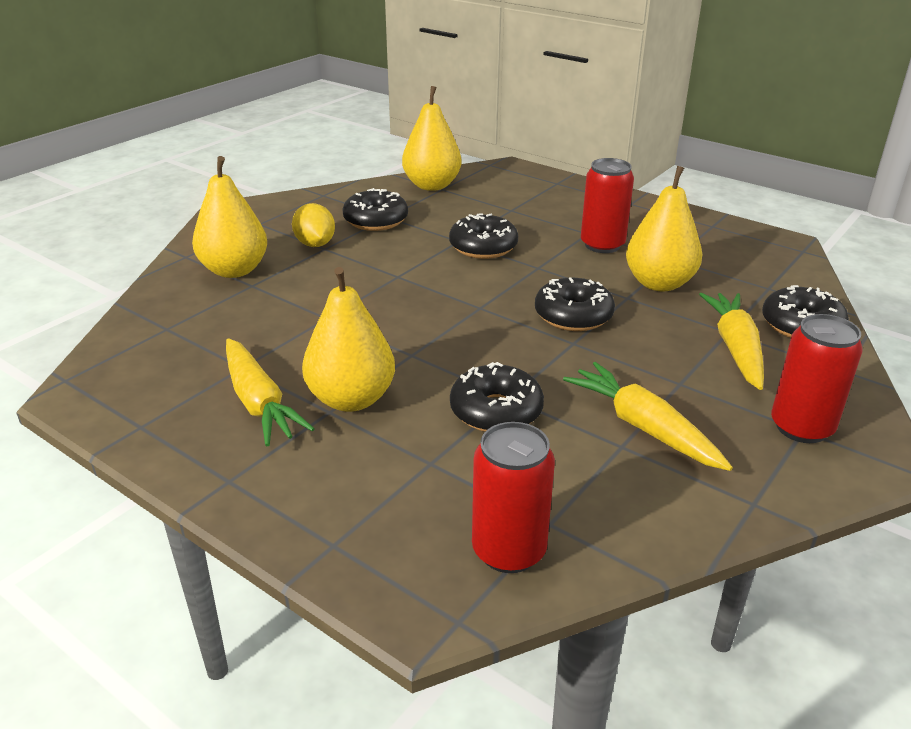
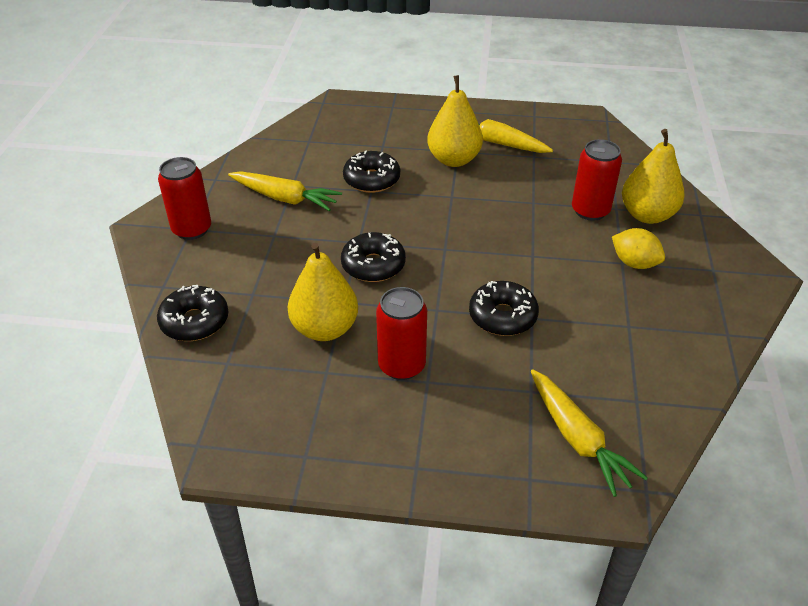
camera: 150 degrees right, 10 degrees up
(375, 220) = (630, 314): black donut -> none
(432, 185) = (652, 401): yellow pear -> none
(509, 551) = (319, 126): red can -> red can (590, 211)
(735, 348) = (243, 278): yellow carrot -> yellow carrot (577, 439)

